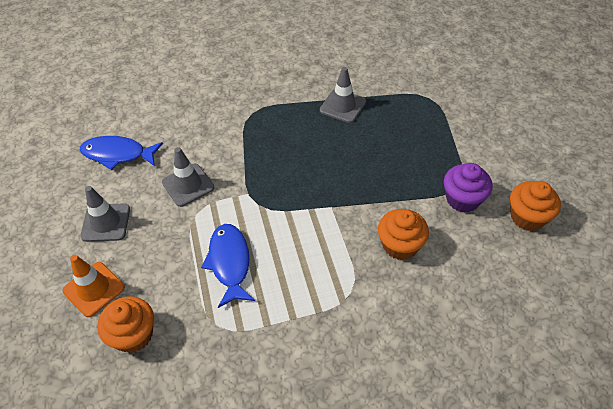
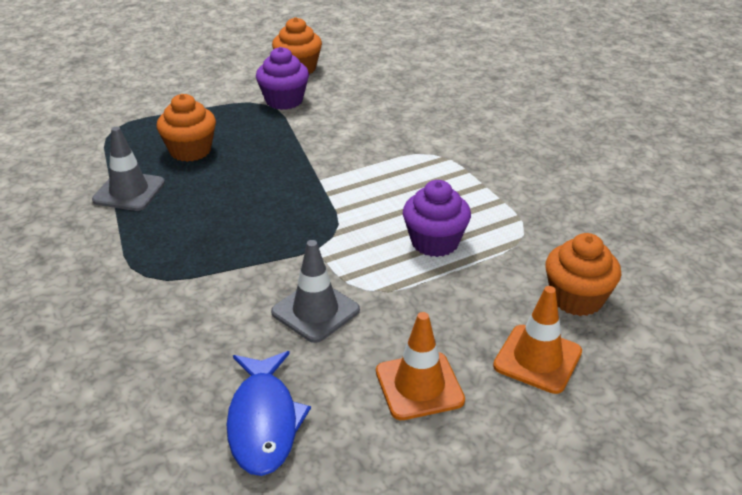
camera: 105 degrees left, 15 degrees down
(106, 222) = (419, 386): grey traffic cone -> orange traffic cone
(229, 263) = (435, 242): blue fish -> purple cupcake
(400, 245) = (359, 131): orange cupcake -> orange cupcake (190, 150)

